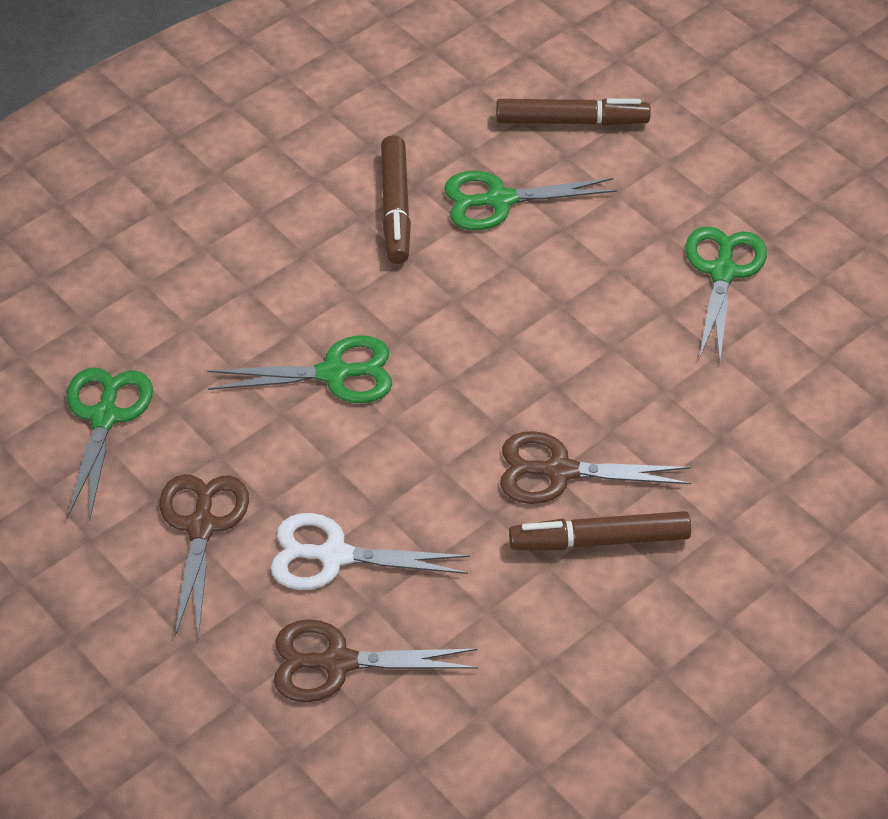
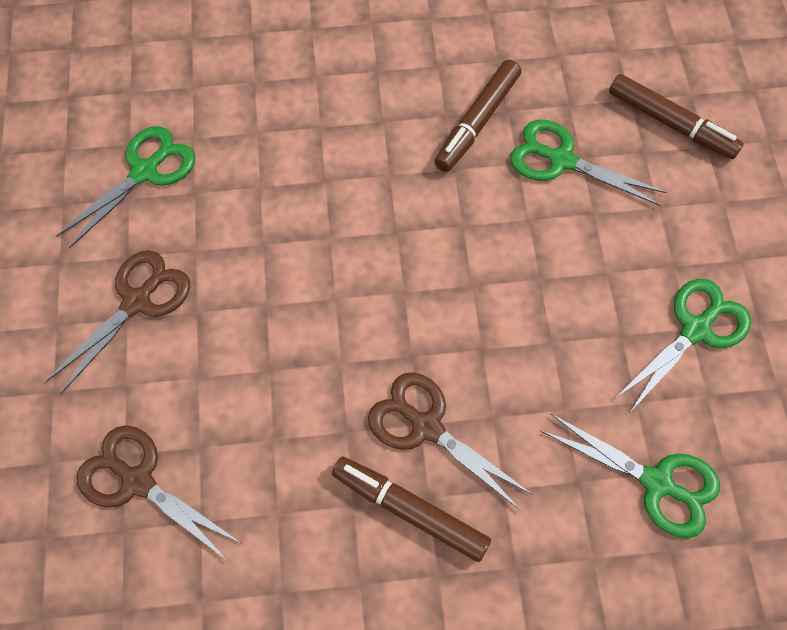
camera: 35 degrees right, 15 degrees up
(334, 374) = (325, 234): green scissors -> green scissors (657, 483)
(334, 556) = (206, 388): white scissors -> none

